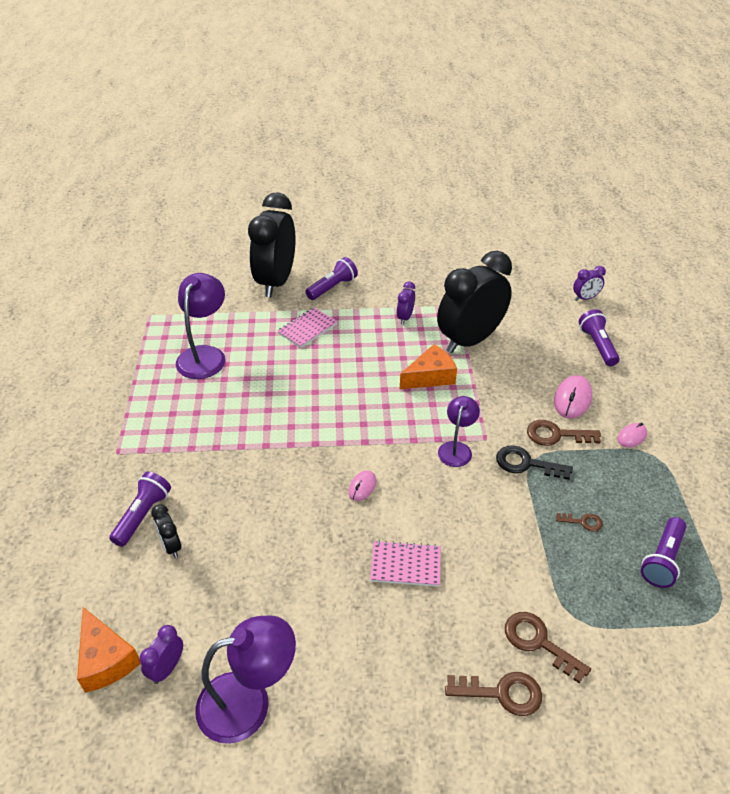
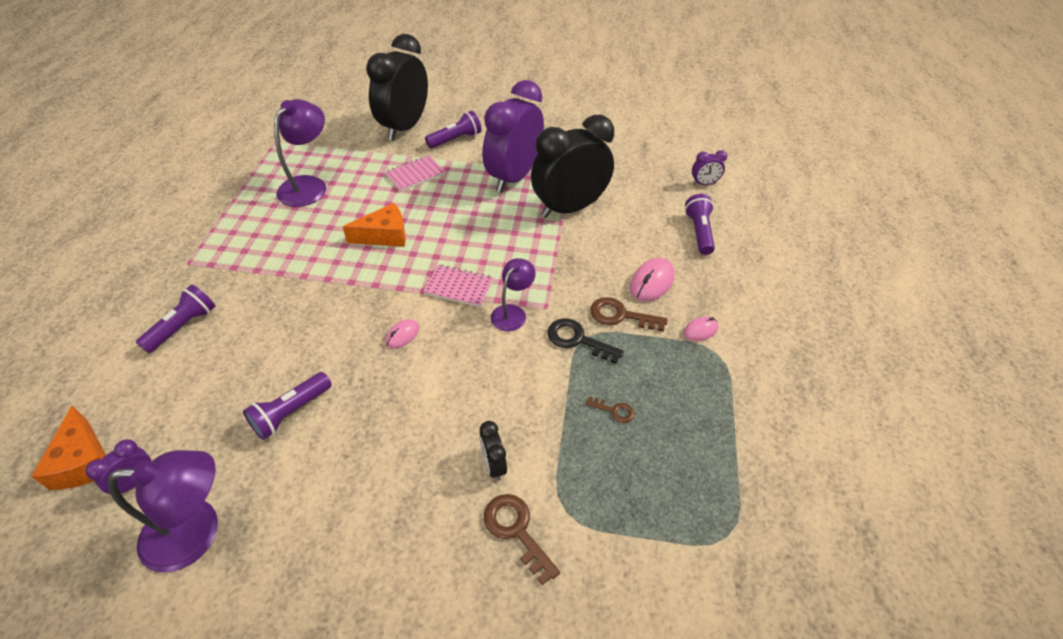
camera: 10 degrees right, 5 degrees up
(171, 546) = (195, 360): black clock -> black clock (493, 465)
(405, 317) = (514, 177): purple clock -> purple clock, size x2.45
(405, 565) = (412, 422): pink notebook -> pink notebook (459, 287)
(430, 376) = (515, 237): orange cheese -> orange cheese (384, 235)
(502, 693) = (455, 578): brown key -> none
(662, 560) = (685, 467): purple flashlight -> purple flashlight (290, 412)

